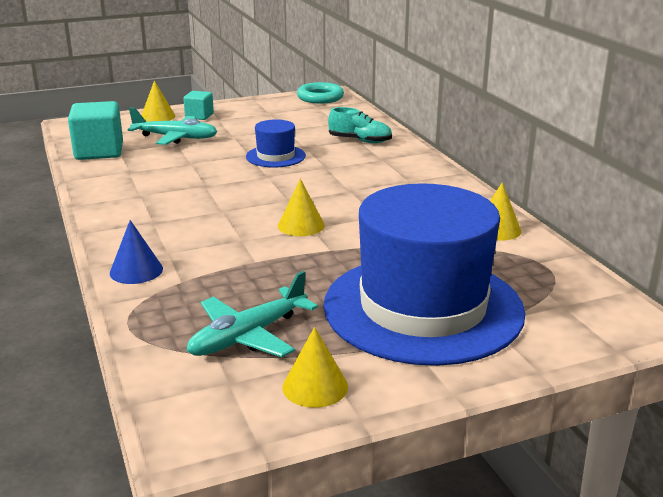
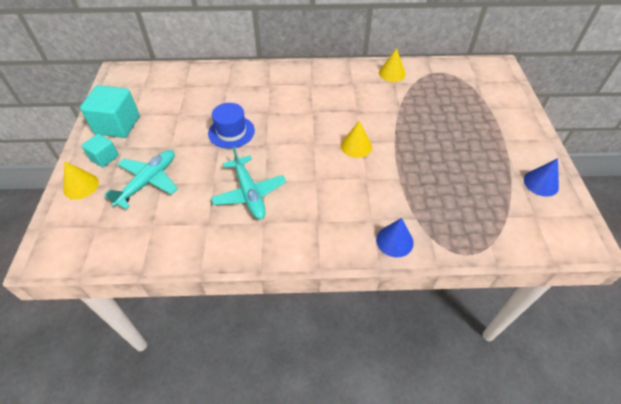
camera: 70 degrees left, 25 degrees up
(99, 151) = (144, 240): turquoise cube -> turquoise cube (117, 125)
(248, 335) = (489, 198): turquoise plane -> turquoise plane (249, 193)
(315, 386) = (541, 183): yellow cone -> blue cone
(320, 97) = (122, 80): turquoise ring -> none
(360, 141) = (230, 85): turquoise shoe -> none
(423, 308) = (471, 125): blue hat -> none

